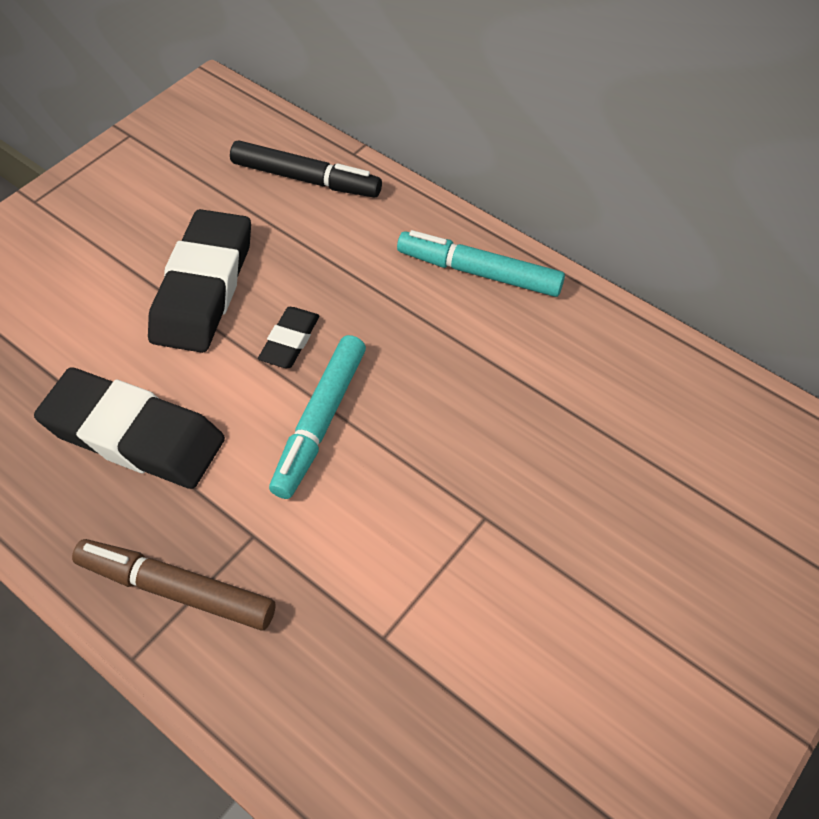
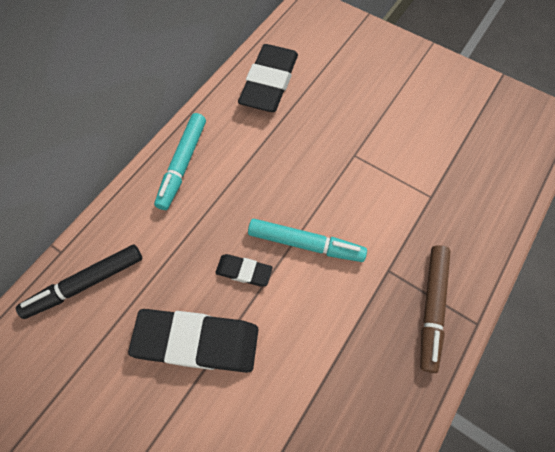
camera: 95 degrees left, 10 degrees up
(134, 435) = (331, 362): black eraser -> black eraser (269, 83)
(306, 179) = (86, 283): black marker -> black marker turned 135 degrees counterclockwise

